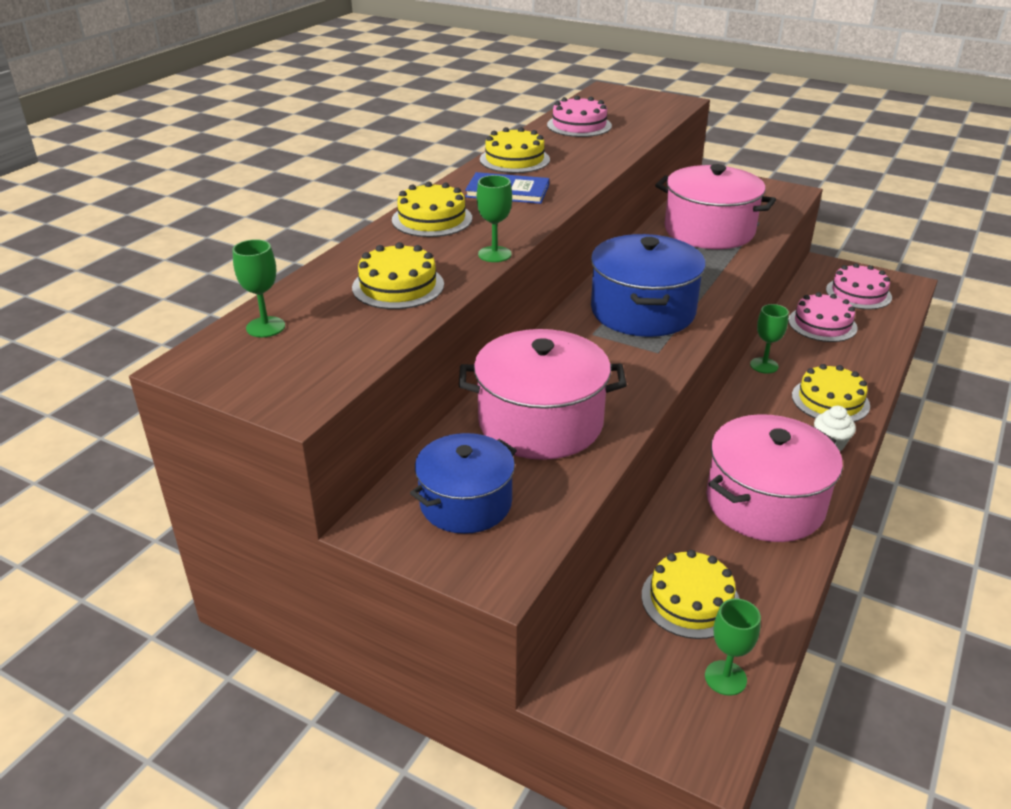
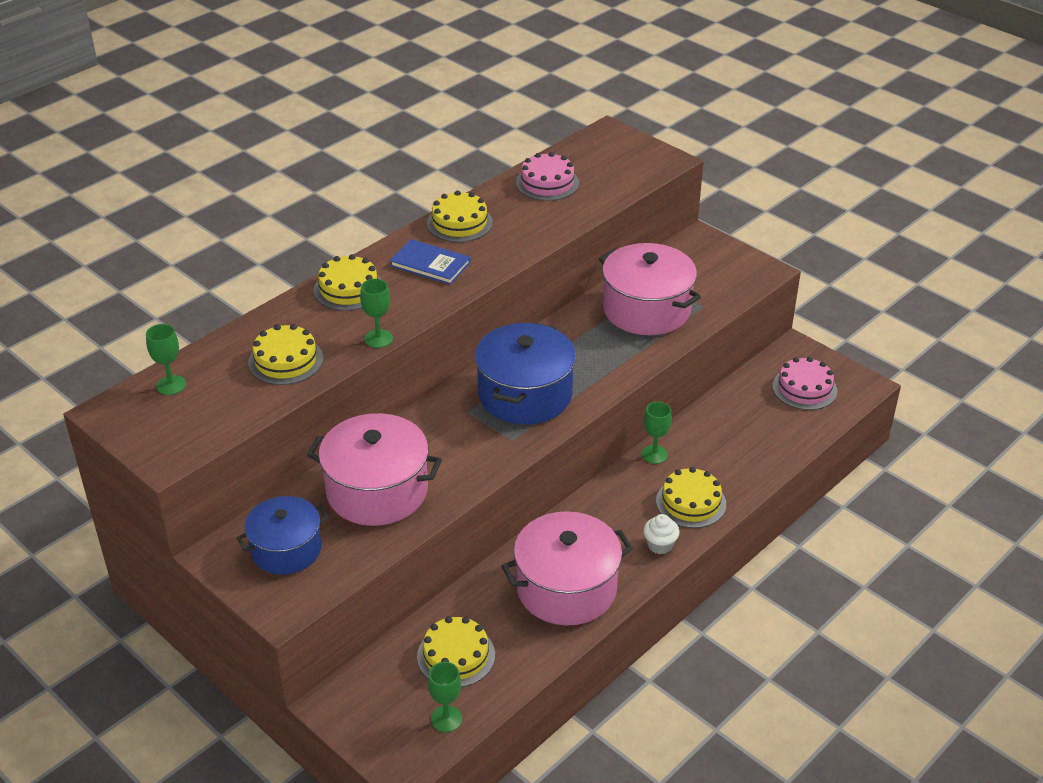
camera: 15 degrees right, 5 degrees up
(822, 324) = (742, 418): pink cake -> none

